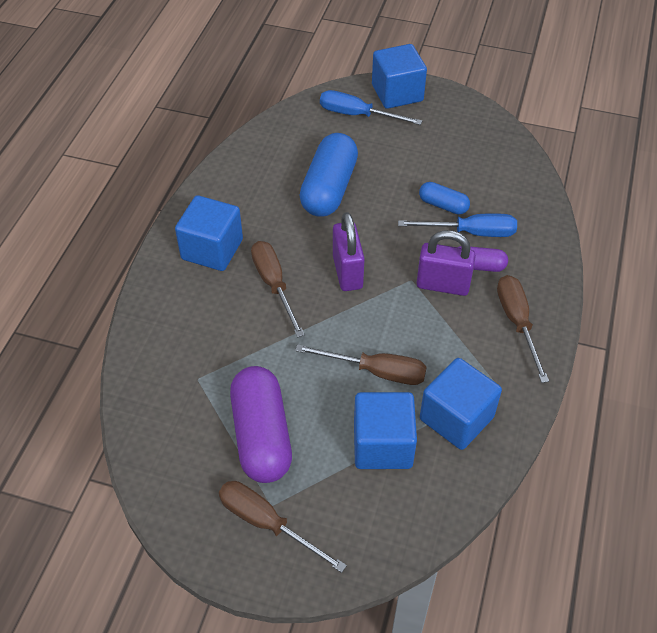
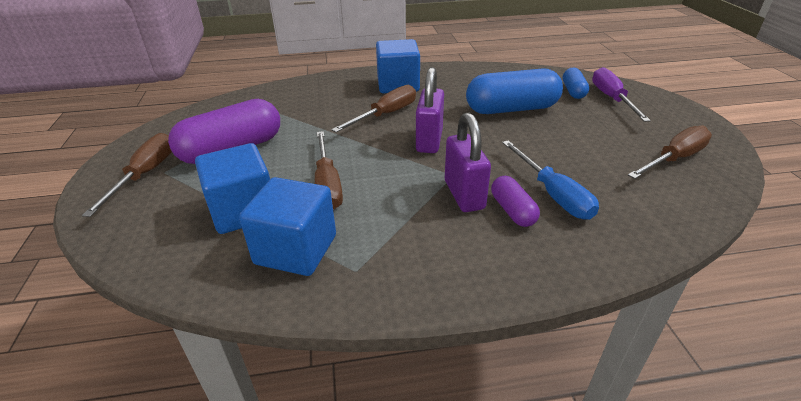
camera: 65 degrees right, 15 degrees down
(347, 272) = (429, 141): purple padlock -> purple padlock turned 45 degrees counterclockwise
(357, 115) = (612, 99): blue screwdriver -> purple screwdriver
(397, 93) = (669, 108): blue cube -> none
(443, 205) = (567, 168): blue capsule -> blue capsule (573, 91)
(517, 323) = (459, 261): brown screwdriver -> brown screwdriver (674, 159)

